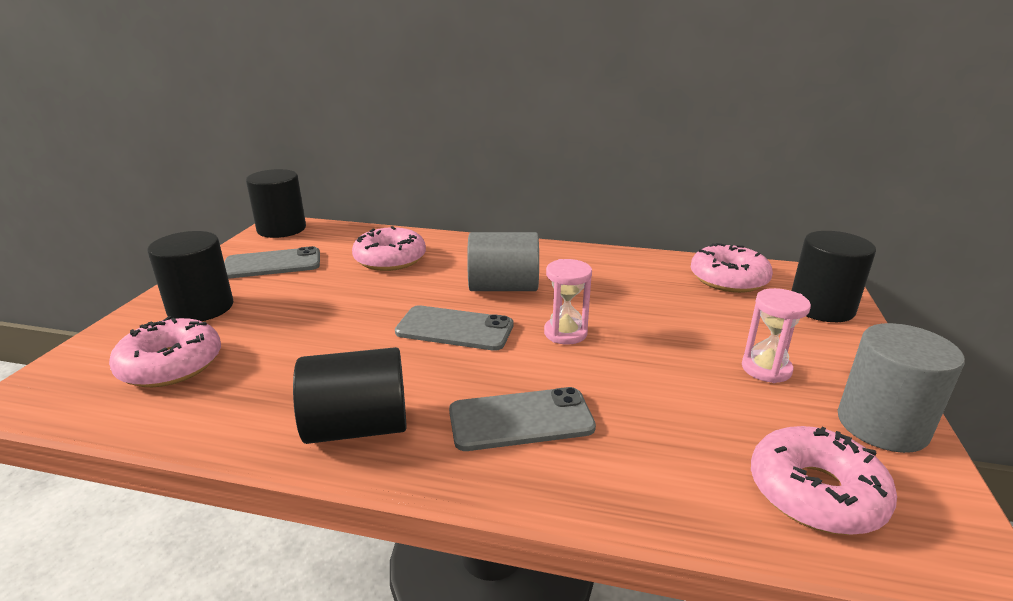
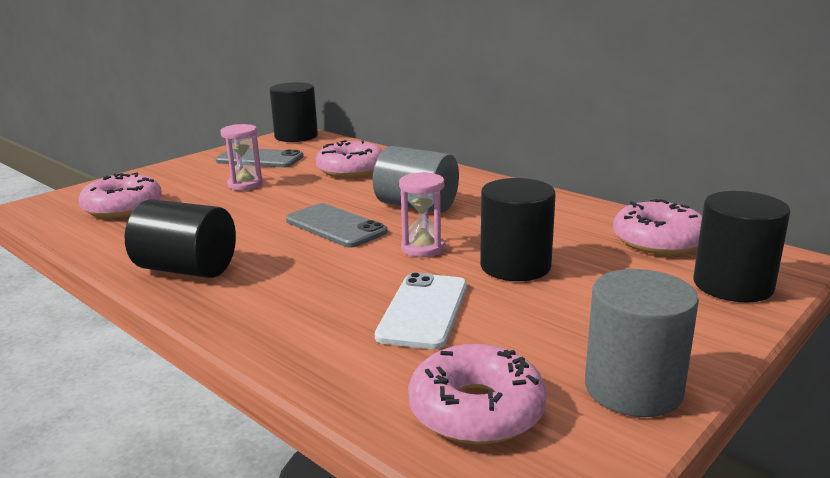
camera: 30 degrees right, 5 degrees down
(201, 308) = (179, 178): black cylinder -> black cylinder (515, 266)
(521, 420) = (302, 294): grey phone -> none
(649, 402) = (423, 311): none -> white phone
(766, 369) = (578, 317): pink hourglass -> pink hourglass (245, 184)

